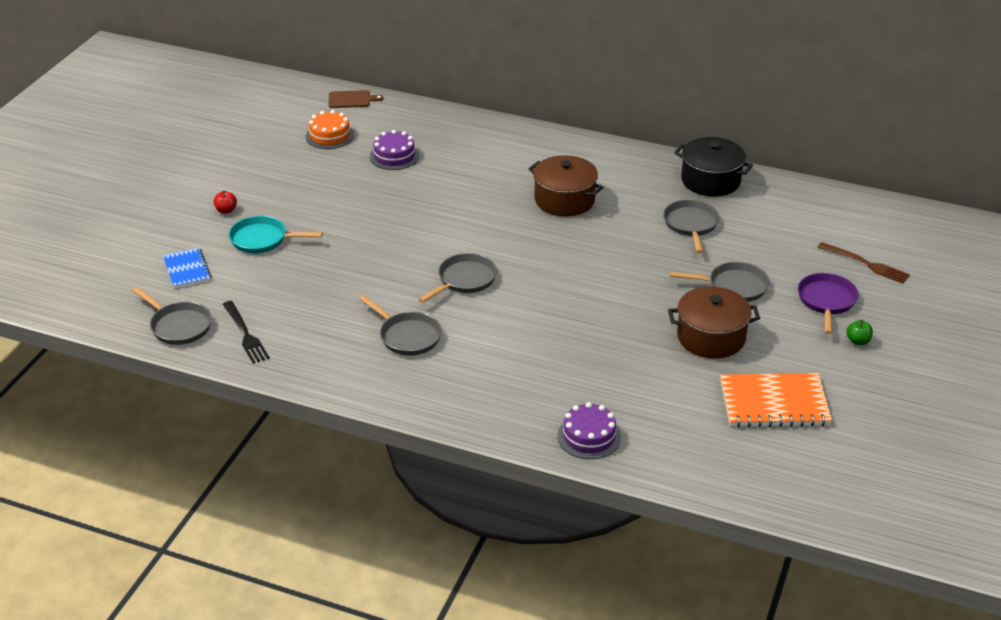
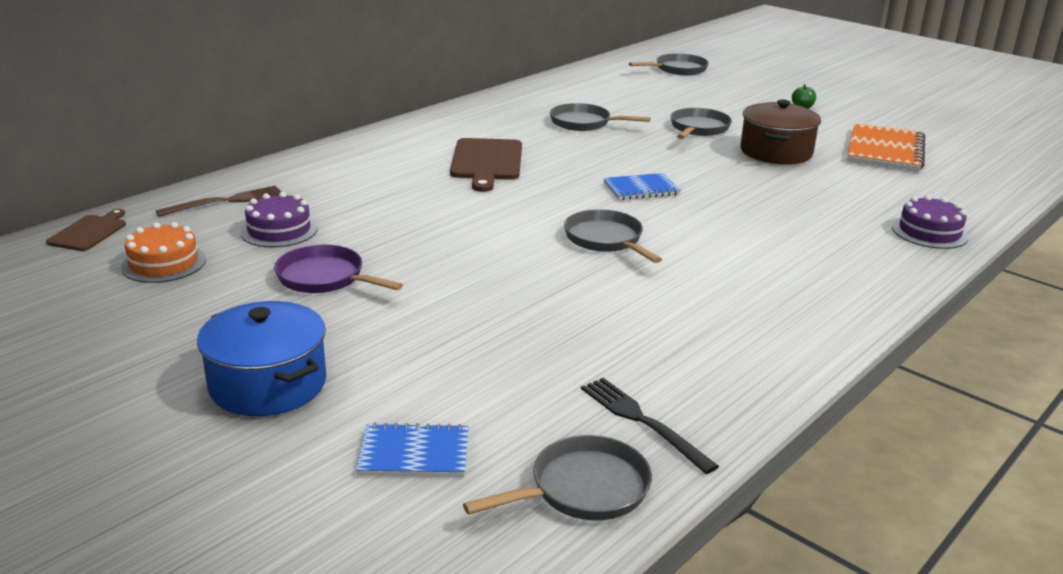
camera: 70 degrees left, 10 degrees down
(226, 210) = (268, 384): red apple -> blue pot
(245, 334) = (642, 421): black fork -> black fork turned 120 degrees counterclockwise
(262, 239) = (389, 364): turquoise pan -> none
(407, 336) = (707, 295): grey pan -> grey pan (678, 69)
(564, 200) = (486, 162): brown pot -> brown cutting board
(567, 279) = (641, 189): none -> blue notebook
(710, 181) = (515, 102): black pot -> none
(826, 301) = (740, 105): purple pan -> purple pan (325, 278)
(866, 264) = (692, 83): brown fork -> brown fork (225, 201)

